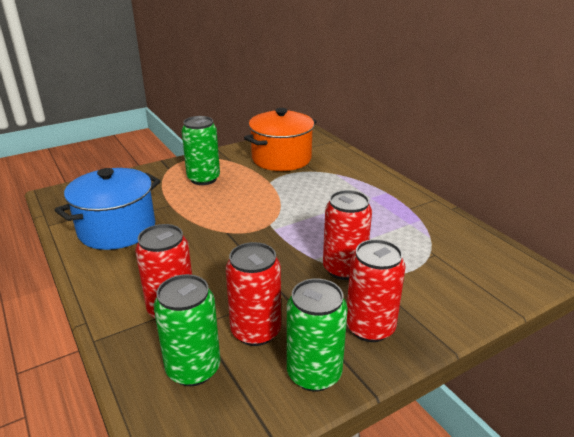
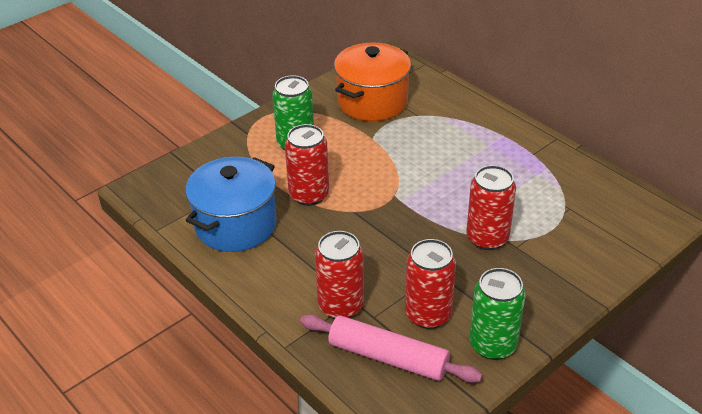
camera: 10 degrees left, 10 degrees up
(193, 369) = (388, 357): green can -> pink rolling pin
(370, 328) = (528, 295): red can -> red can (309, 195)

